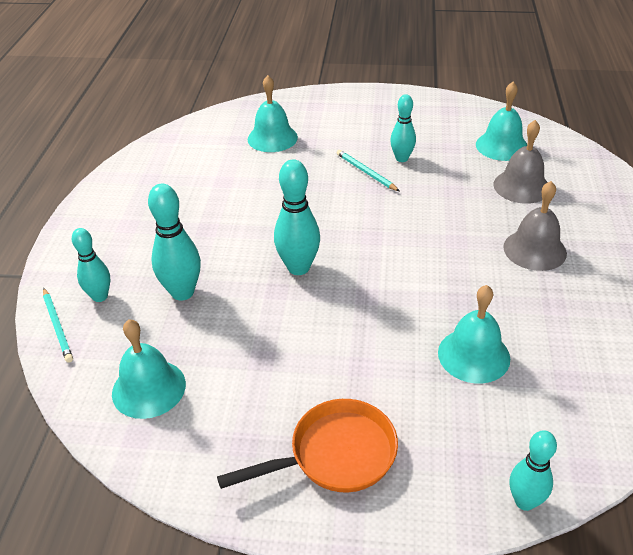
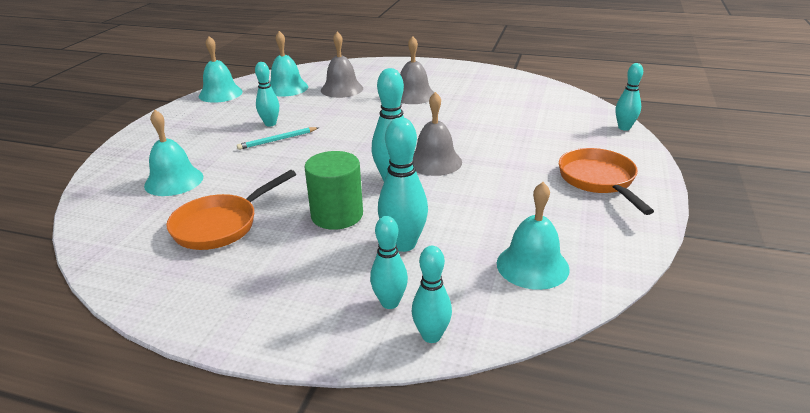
camera: 80 degrees left, 10 degrees down
(58, 326) = (431, 336): turquoise pencil -> turquoise bowling pin
(206, 182) = (221, 225): none -> orange pan
(227, 242) = (337, 215): none -> green cylinder
(348, 293) = (434, 162): none -> grey bell
(473, 355) = (509, 126): turquoise bell -> turquoise bell (220, 94)

